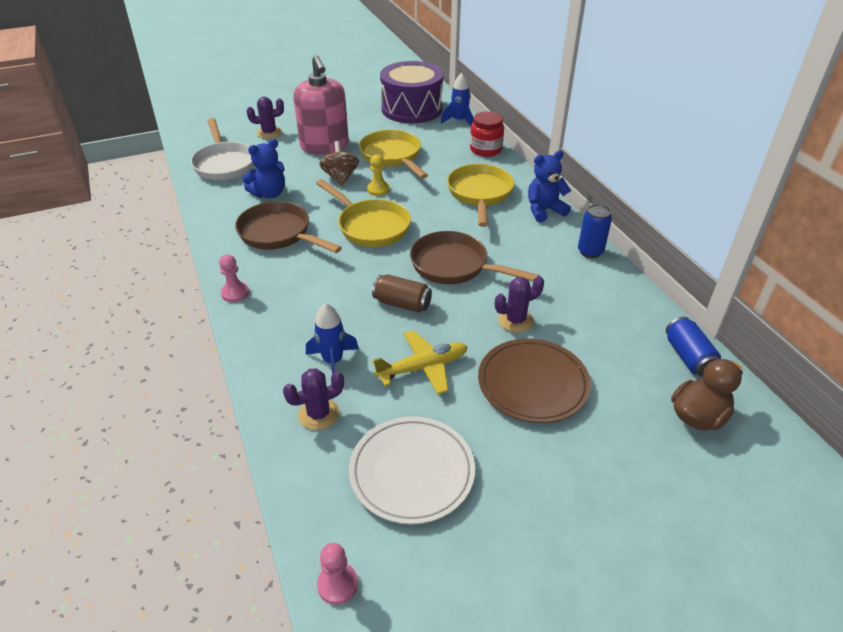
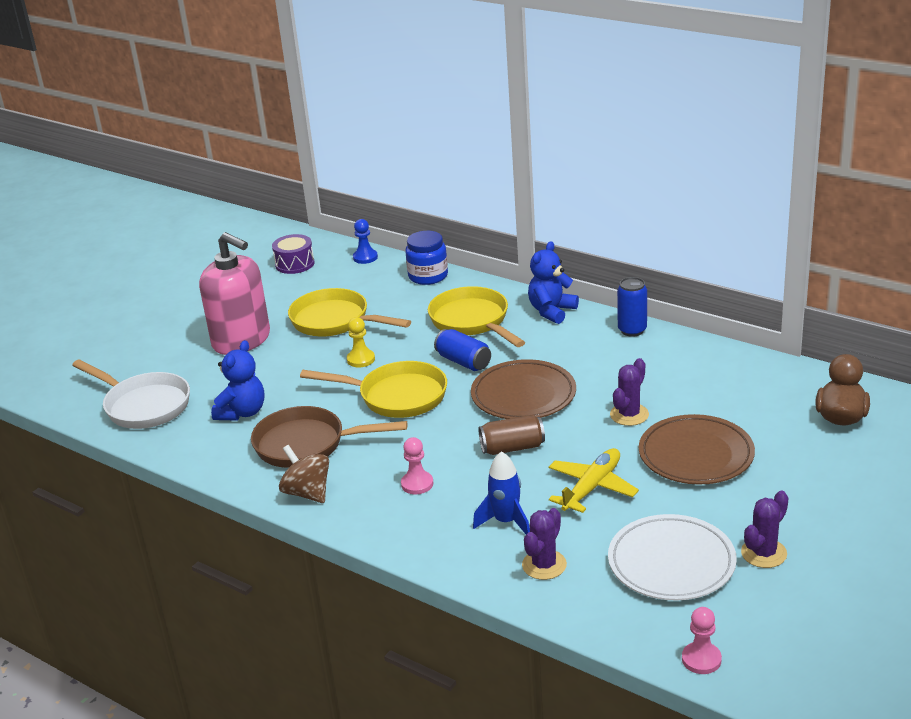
camera: 30 degrees left, 10 degrees down
(235, 293) = (333, 515): pink pawn -> pink pawn (417, 484)
(269, 133) = (153, 352): purple cactus -> purple cactus (763, 553)
(340, 177) = (303, 364): brown spinning top -> brown spinning top (307, 493)
(412, 109) = (295, 264): purple drum -> purple drum, size x0.49
(454, 266) = (523, 395): brown pan -> brown plate
(459, 121) = (365, 257): blue rocket -> blue pawn
(486, 149) = (428, 276): red jar -> blue jar
(688, 357) = (794, 378): blue can -> blue can (463, 362)

